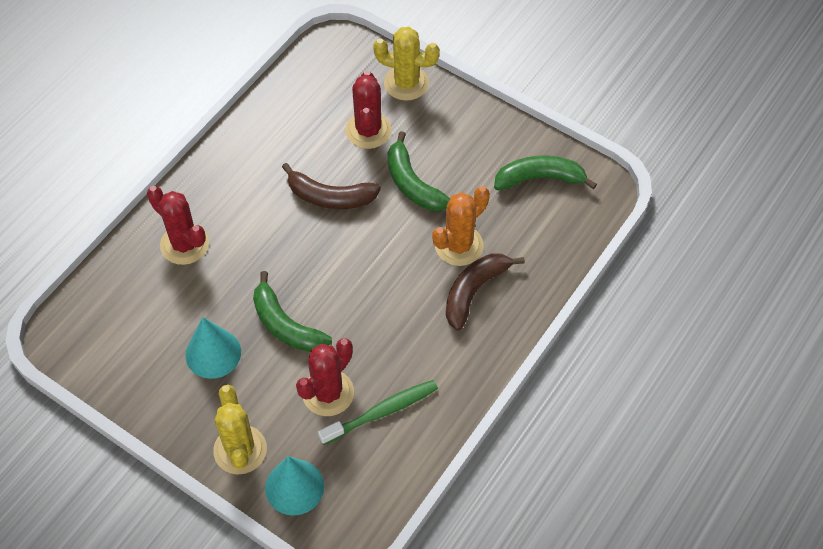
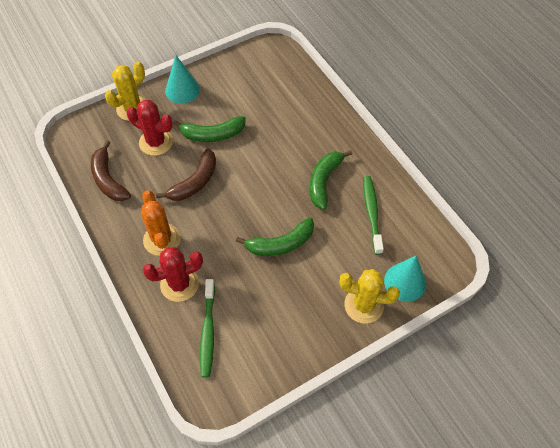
camera: 65 degrees left, 0 degrees up
(137, 298) = (208, 331): none -> green toothbrush
(213, 353) = (280, 296): turquoise cone -> turquoise cone (182, 90)
(328, 393) = (344, 238): red cactus -> none
(459, 245) = (273, 129): orange cactus -> orange cactus (162, 239)
(474, 291) = (310, 134): brown banana -> brown banana (108, 179)
(540, 178) = (249, 72): green banana -> green banana (324, 181)

